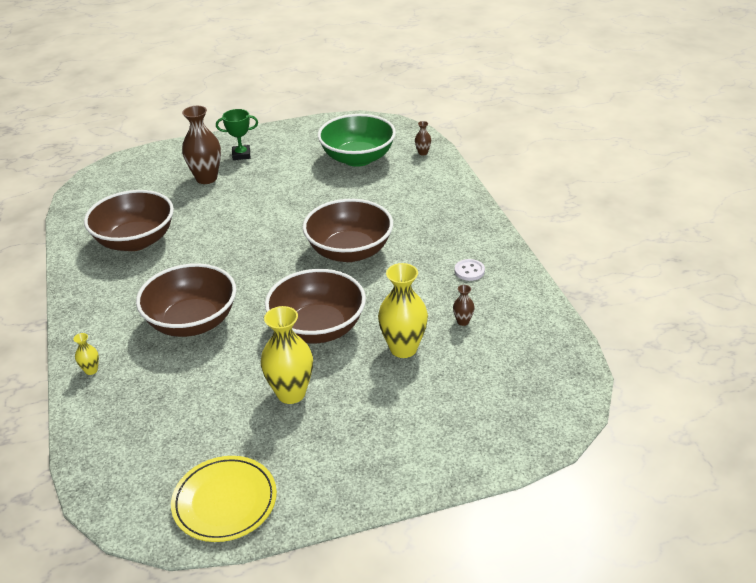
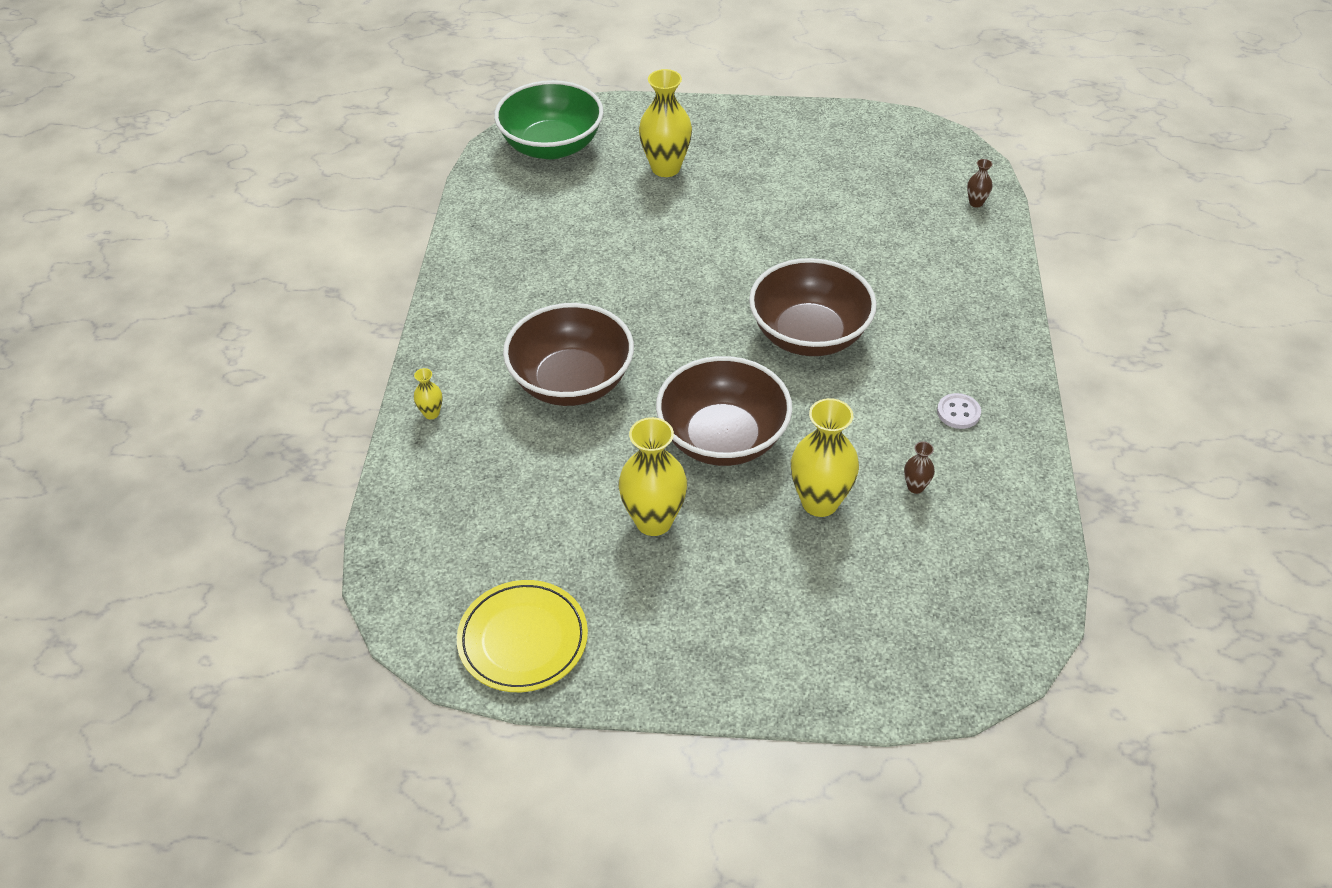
camera: 20 degrees right, 10 degrees up
(135, 241) = (544, 241): brown bowl -> none
(206, 178) = (665, 168): brown vase -> yellow vase
(241, 155) = (724, 142): green trophy -> none
(358, 158) = (880, 188): green bowl -> green bowl (551, 146)

